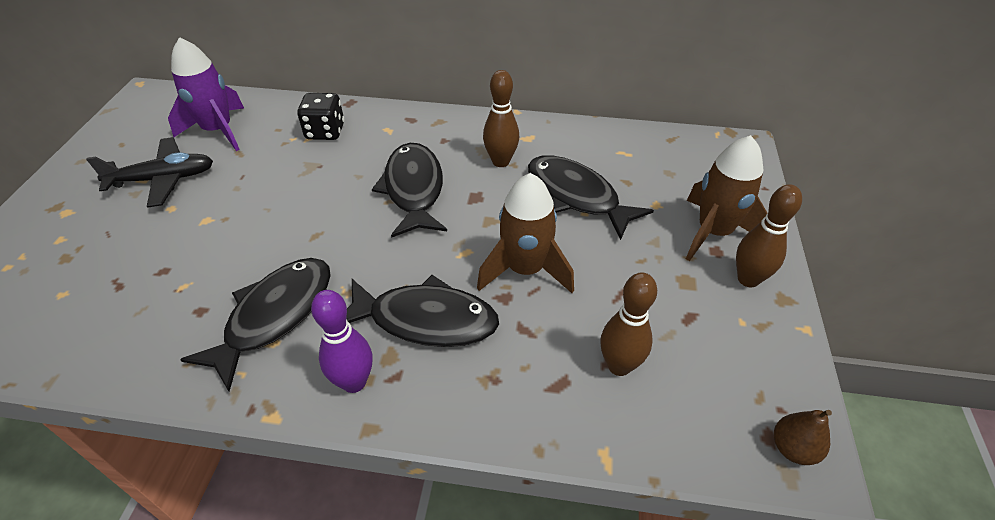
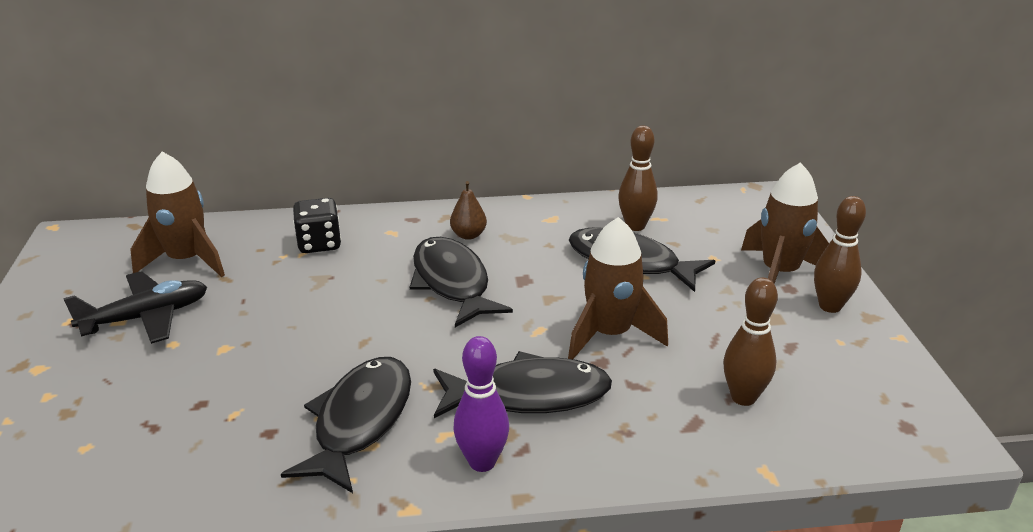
camera: 15 degrees left, 15 degrees down
(218, 131) = (187, 260): purple rocket -> brown rocket
(501, 161) = (534, 244): brown bowling pin -> brown bowling pin (635, 226)
(793, 448) = (931, 431): brown pear -> brown pear (468, 235)

